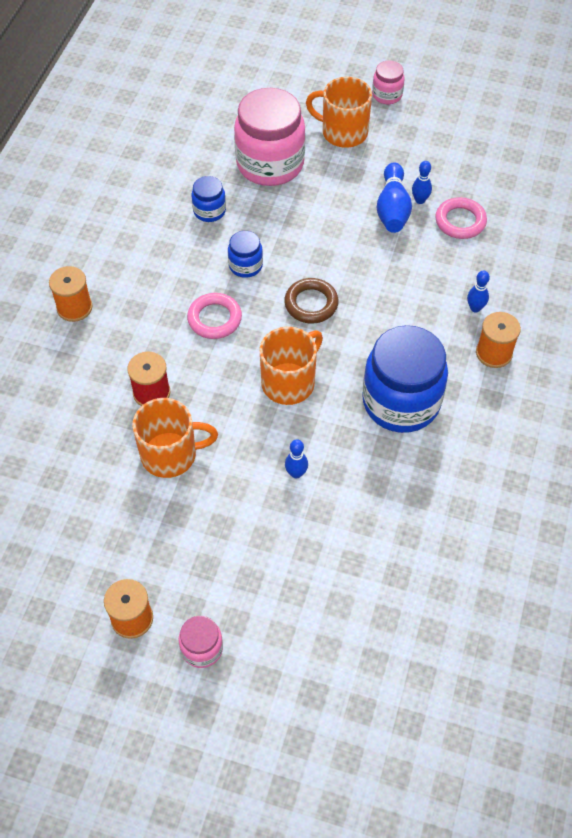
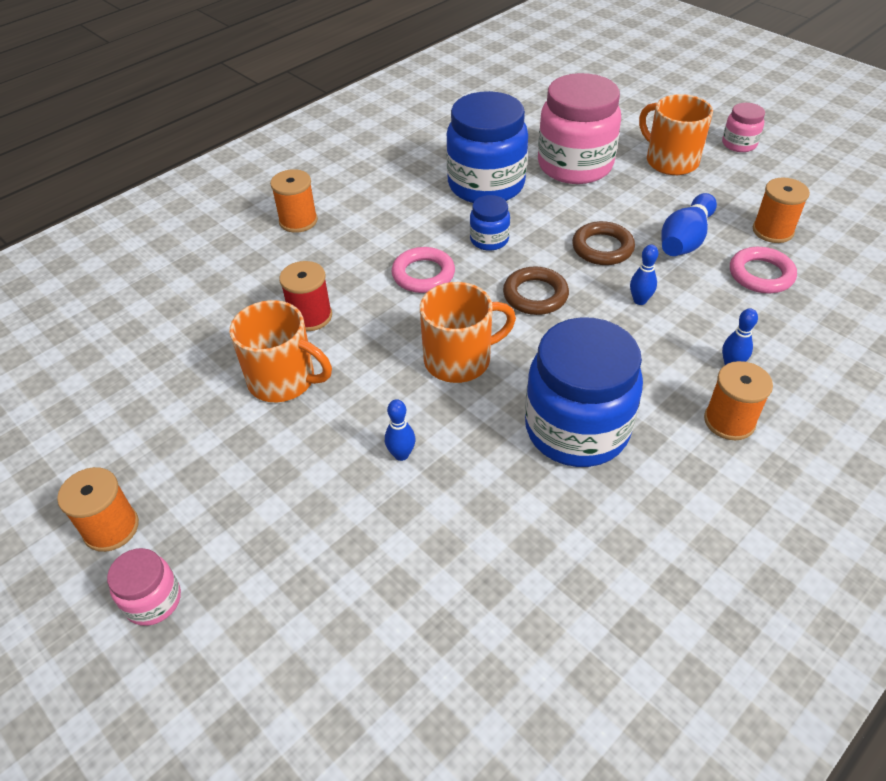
camera: 30 degrees right, 10 degrees down
(209, 211) = (486, 185): blue jar -> blue jar, size x2.13
(336, 240) = (602, 248): none -> brown ring
(420, 200) = (722, 241): blue bowling pin -> blue bowling pin (639, 300)
(450, 176) = (772, 231): none -> orange spool

